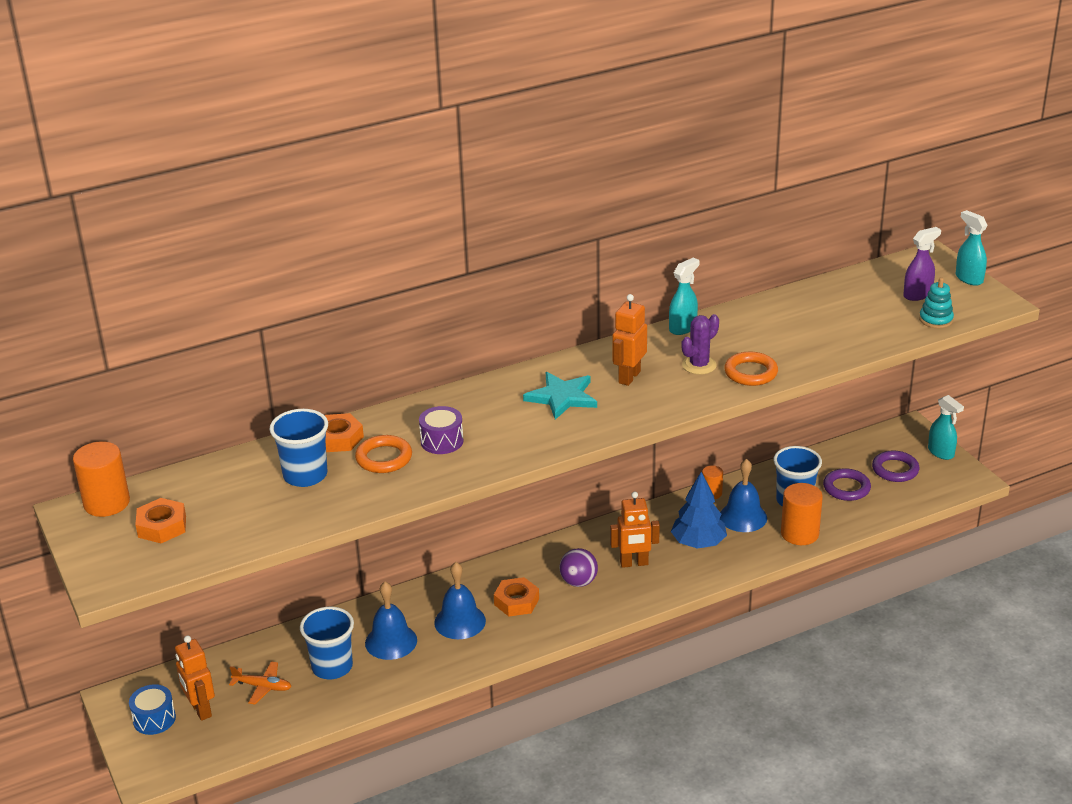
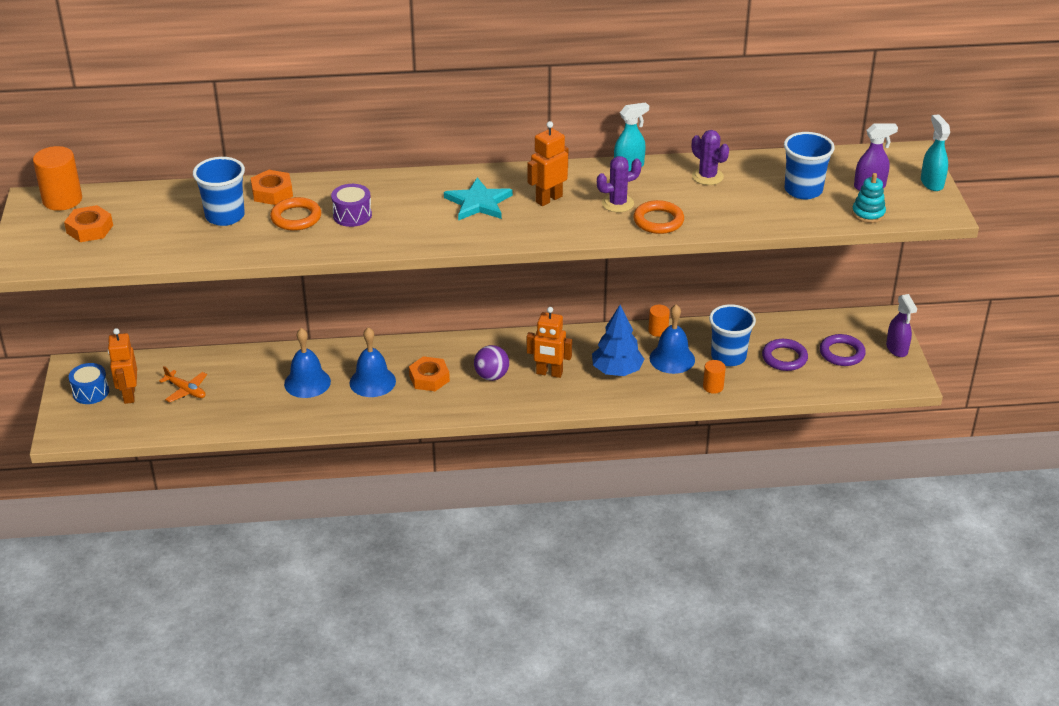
camera: 20 degrees right, 5 degrees up
(332, 667) = (248, 390): blue cup -> blue cup (803, 190)
(764, 320) = (707, 176): none -> purple cactus
(799, 534) = (713, 387): orange cylinder -> orange cylinder, size x0.57
(941, 452) = (897, 349): turquoise spray bottle -> purple spray bottle

